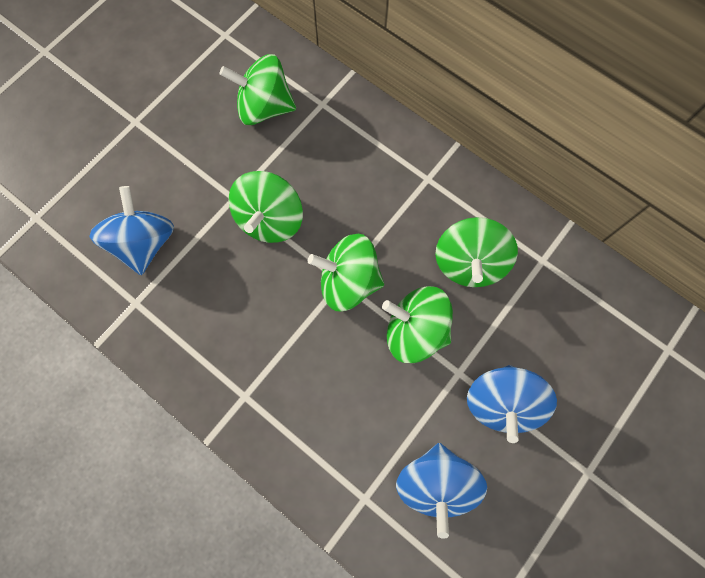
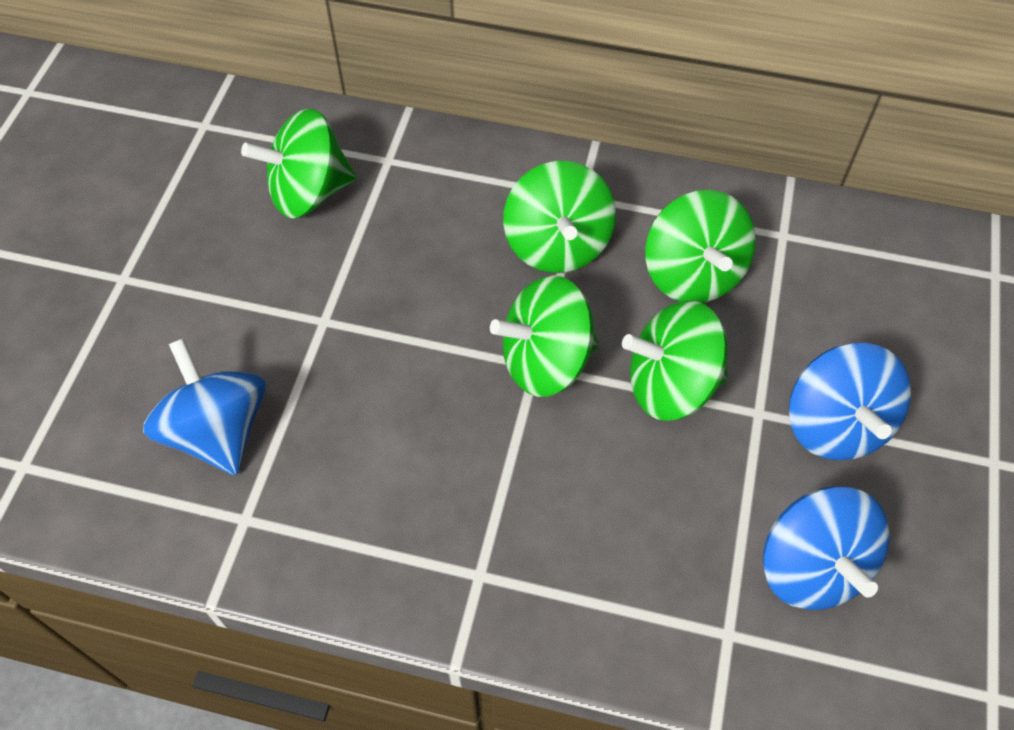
camera: 25 degrees left, 15 degrees down
(270, 219) = (392, 327): green spinning top -> green spinning top (557, 245)

